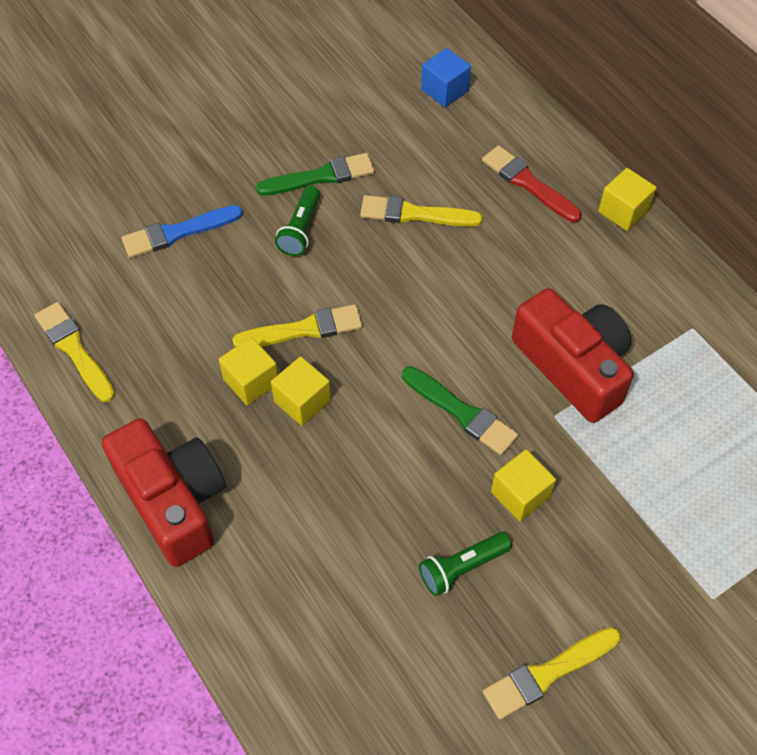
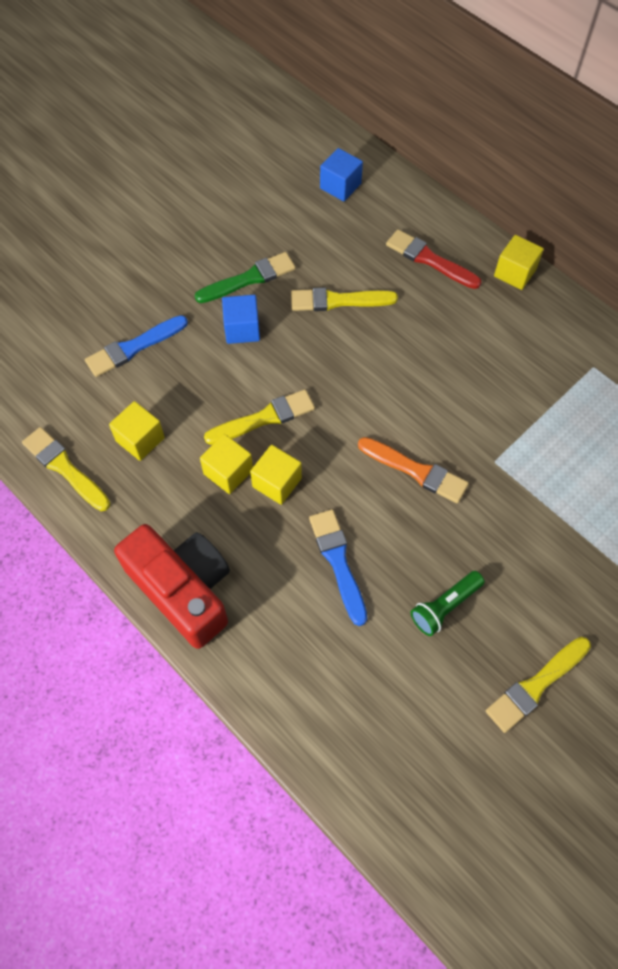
camera: 10 degrees left, 5 degrees up
(301, 230) = (242, 329): green flashlight -> blue cube
(351, 498) = (338, 562): none -> blue brush
(462, 413) = (416, 471): green brush -> orange brush
(520, 494) = (480, 534): yellow cube -> yellow cube (140, 439)
(573, 366) = (501, 415): red camera -> none

